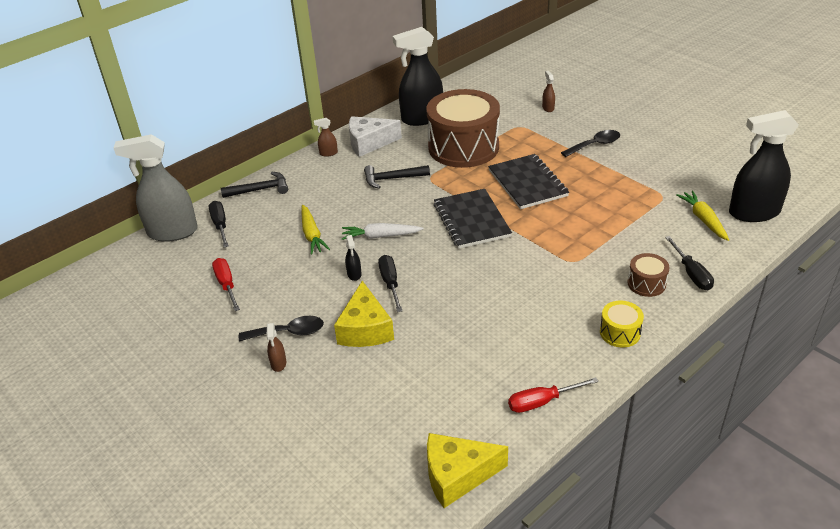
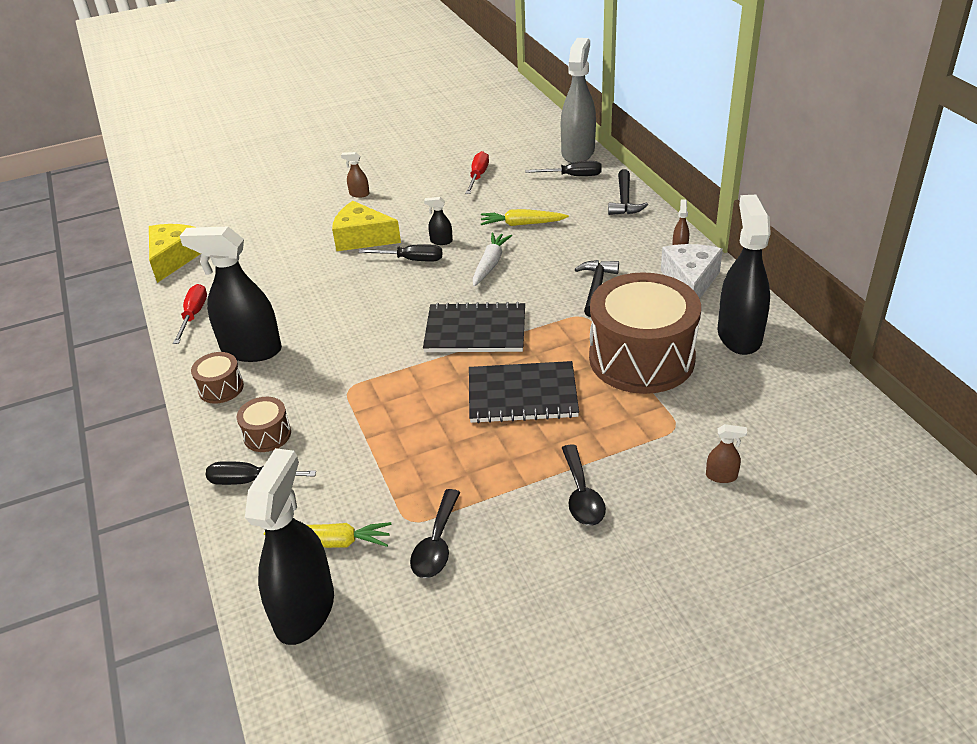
camera: 110 degrees right, 0 degrees up
(226, 285) = (478, 176): red screwdriver -> red screwdriver turned 75 degrees counterclockwise
(289, 332) = (391, 201): black spoon -> black spoon (436, 544)
(564, 336) = (251, 349): none -> black spray bottle
(620, 332) = (221, 388): yellow drum -> brown drum

